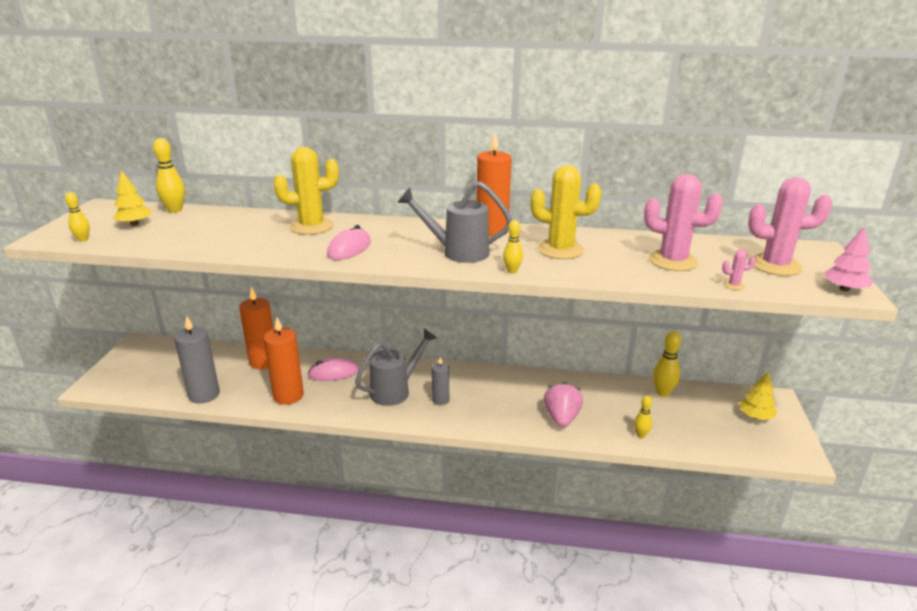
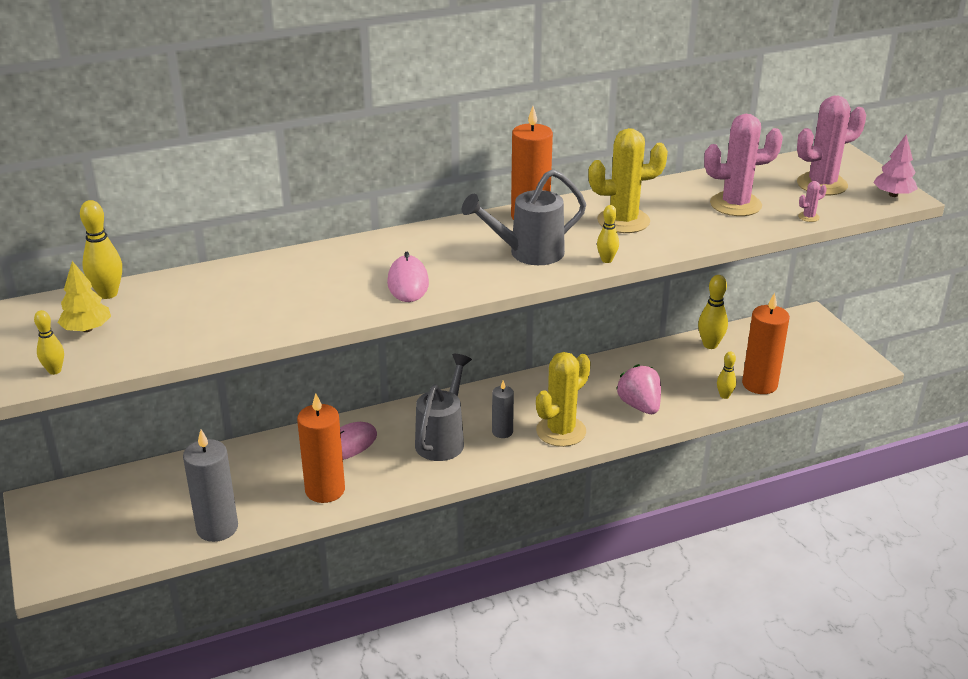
camera: 30 degrees left, 5 degrees up
(263, 362) = (246, 463): orange candle -> orange candle (759, 384)
(311, 226) = (323, 267): yellow cactus -> yellow cactus (561, 431)
(755, 416) = (806, 340): yellow tree -> none

